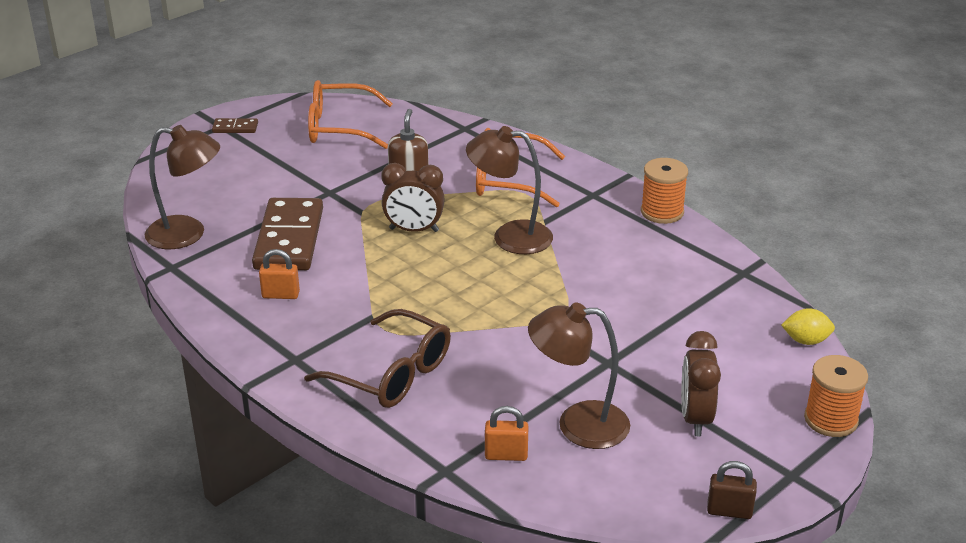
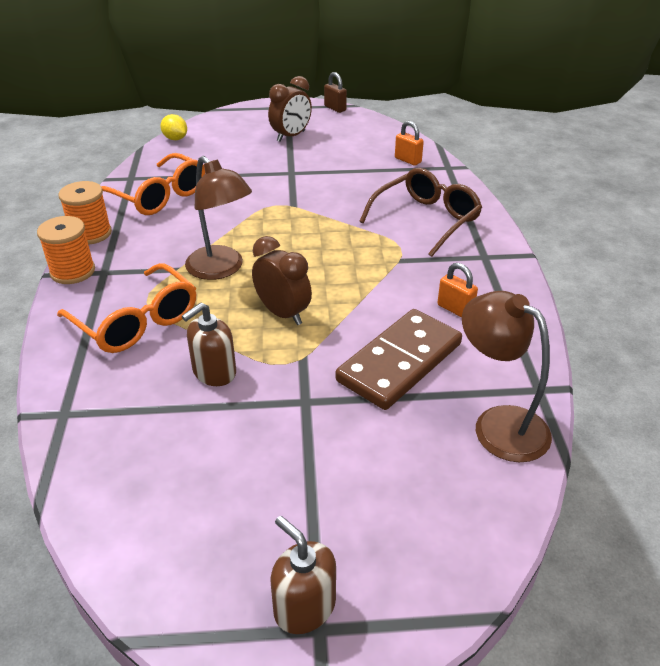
camera: 140 degrees left, 5 degrees up
(235, 128) = (304, 607): brown domino -> brown soap dispenser
(339, 127) = (180, 508): orange glasses -> orange glasses (159, 196)
(392, 374) = (426, 219): brown glasses -> brown glasses turned 60 degrees clockwise
(578, 424) = (352, 156): brown lamp -> none
(830, 419) = (233, 113): orange spool -> orange spool (73, 271)

